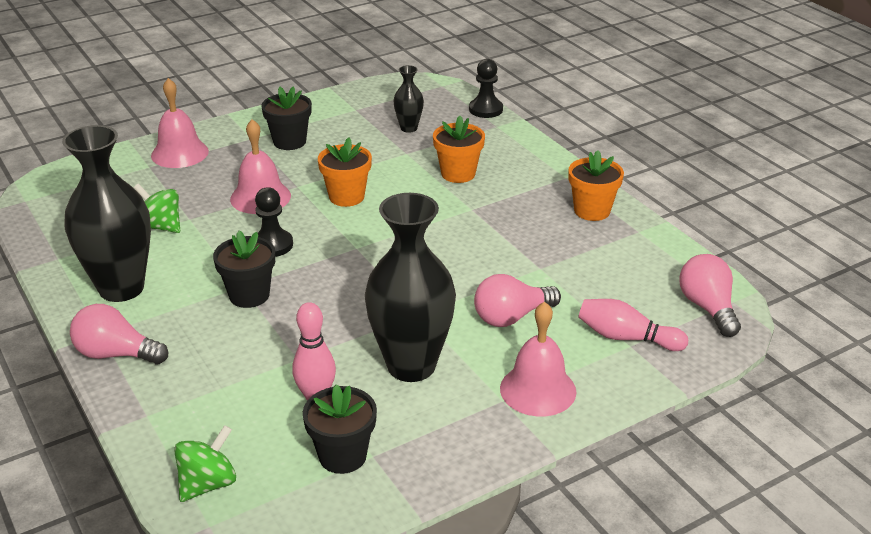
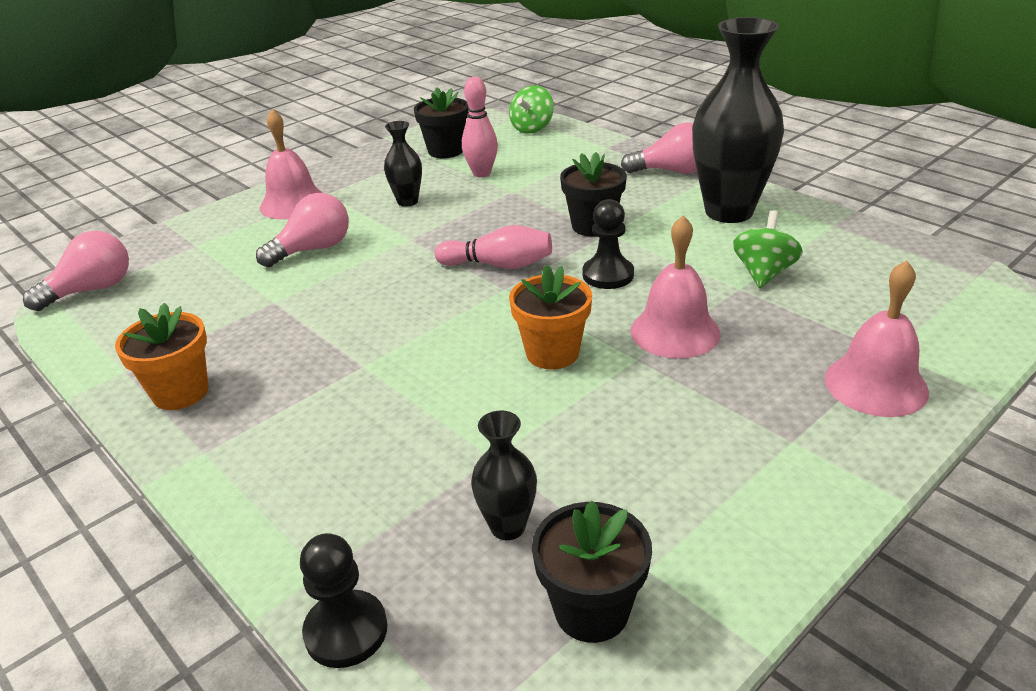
camera: 170 degrees right, 0 degrees up
(161, 226) = (763, 273): green spinning top -> green spinning top turned 90 degrees counterclockwise
(289, 142) = (716, 444): black flower pot -> black flower pot (591, 610)
(411, 366) = (407, 201): black vase -> black vase, size x0.47
(458, 174) = (390, 426): orange flower pot -> none
(626, 338) = (197, 250): pink bowling pin -> pink bowling pin (499, 265)
(708, 308) = (91, 290): pink light bulb -> pink light bulb turned 105 degrees counterclockwise

